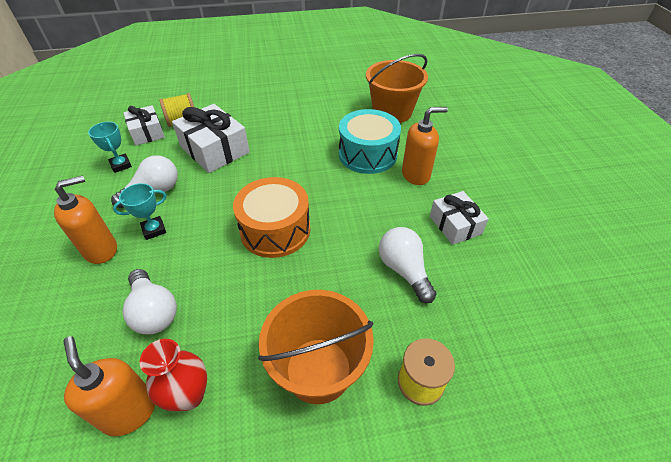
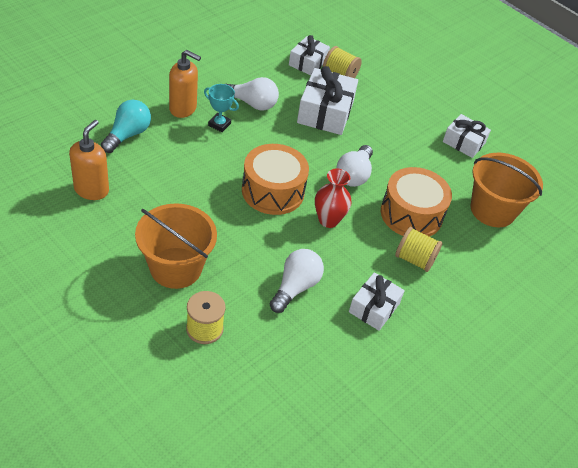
camera: 50 degrees right, 0 degrees up
(83, 323) = (128, 135): none -> turquoise light bulb
(121, 165) = (262, 70): turquoise trophy -> none
(154, 311) = (158, 162): white light bulb -> white light bulb (354, 175)
(189, 395) = (117, 211): red vase -> red vase (328, 220)
(316, 94) = (463, 142): none -> white gift
(367, 154) = (411, 214): turquoise drum -> orange drum
(416, 175) = (414, 259): orange soap dispenser -> yellow spool

